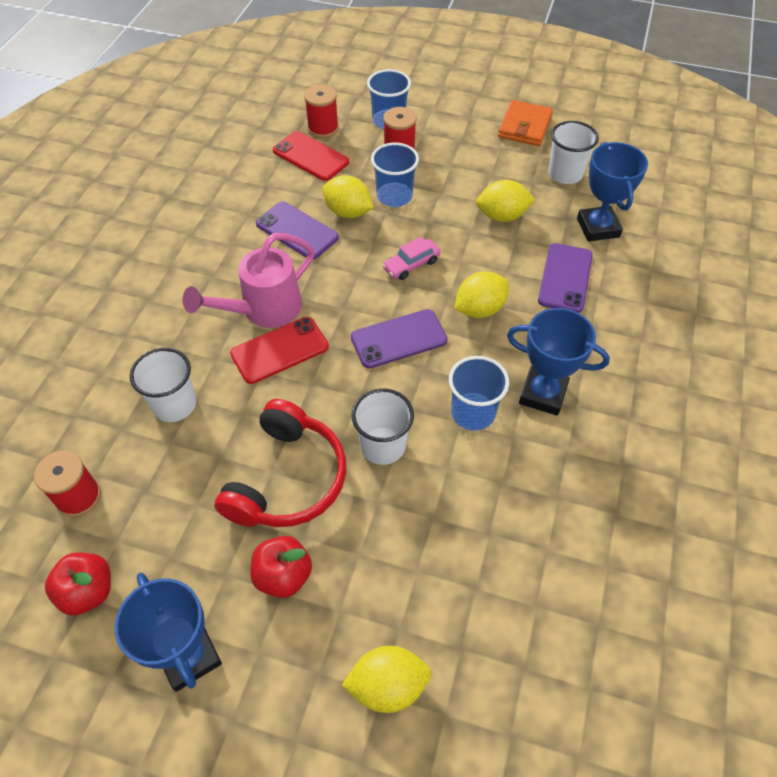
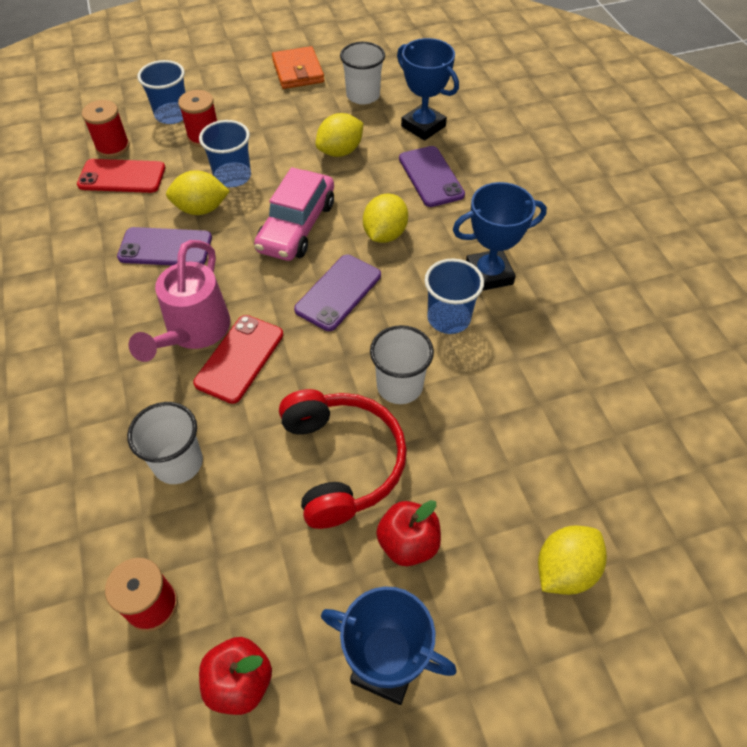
camera: 35 degrees left, 0 degrees up
(411, 264) = (296, 226): pink car -> pink car, size x1.87

